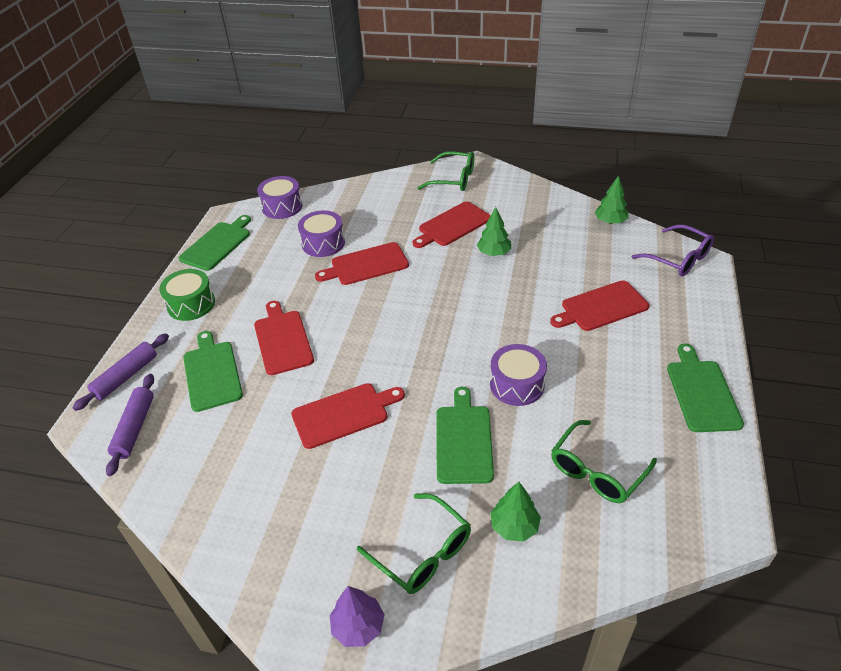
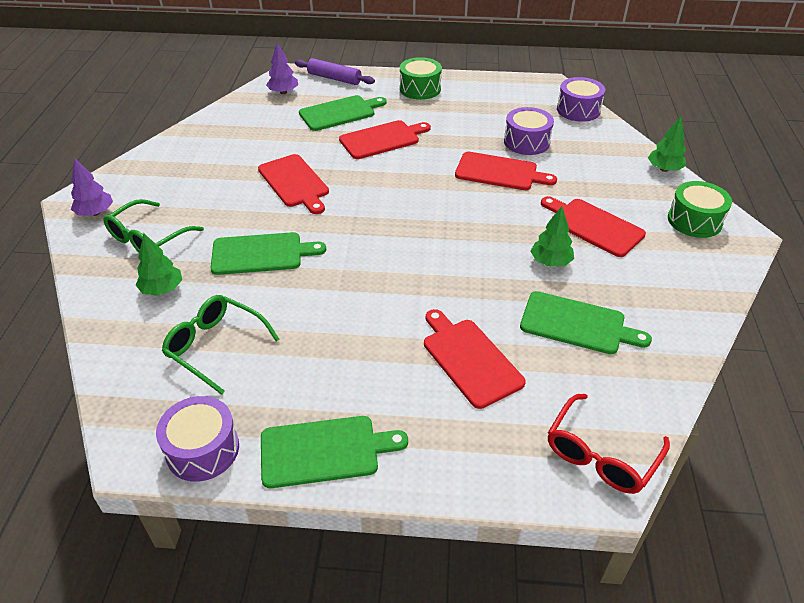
camera: 80 degrees right, 0 degrees up
(134, 428) = (283, 92): purple rolling pin -> purple tree
(217, 244) = (504, 86): green cutting board -> green cutting board (577, 324)
(366, 265) = (499, 172): red cutting board -> red cutting board turned 135 degrees clockwise
(454, 179) = (694, 221): green glasses -> green drum
(517, 384) = (332, 287): purple drum -> purple drum (202, 449)
(610, 221) = (666, 376): green tree -> green tree (664, 169)
(679, 259) = (600, 455): purple glasses -> red glasses

